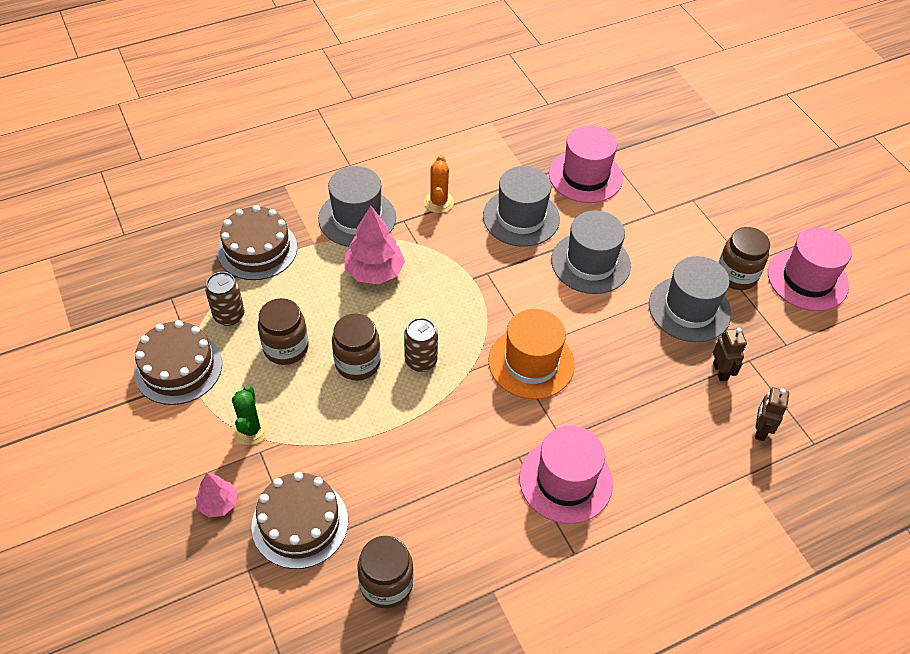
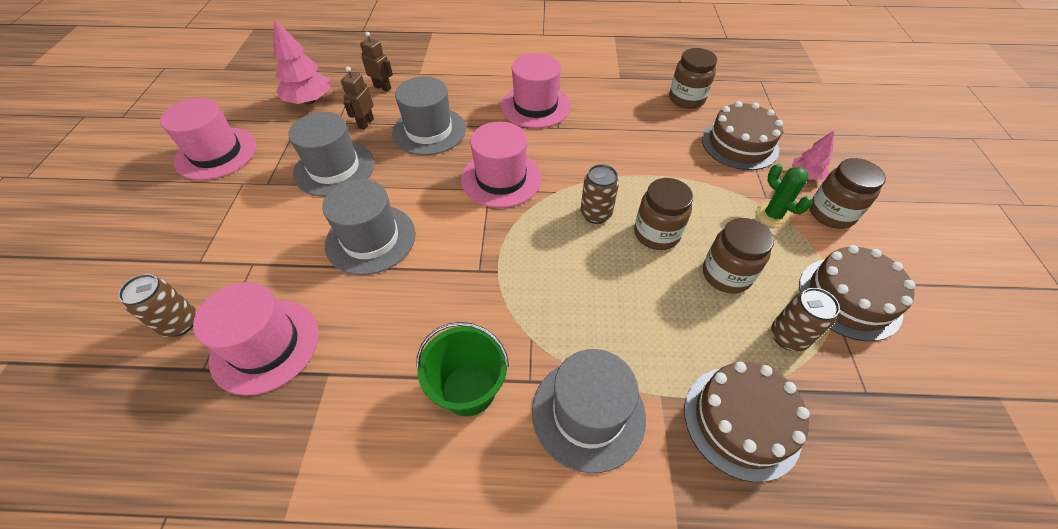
camera: 150 degrees left, 0 degrees up
(251, 430) = (772, 215): green cactus -> green cactus turned 60 degrees counterclockwise
(374, 272) = (599, 322): pink tree -> pink tree (309, 101)
(439, 202) = (469, 389): orange cactus -> green bucket
(521, 217) = (390, 321): grey hat -> grey hat (429, 131)
(531, 363) = (501, 178): orange hat -> pink hat
(652, 166) = (180, 323): none -> brown can
(736, 275) = (263, 178): brown jar -> brown jar (831, 214)
(760, 430) = (382, 87): brown robot -> brown robot turned 105 degrees counterclockwise

